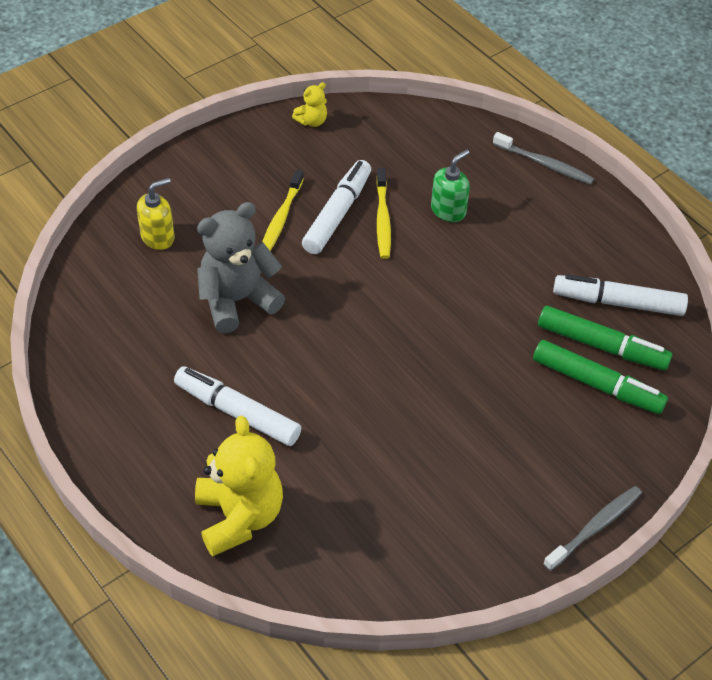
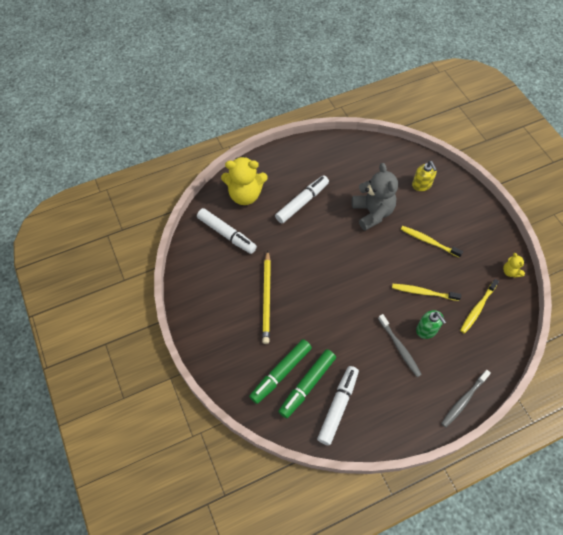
camera: 105 degrees right, 10 degrees up
(337, 214) = (430, 270): white marker -> white marker (226, 234)
(390, 155) = (477, 308): none -> yellow toothbrush
(467, 431) = (267, 298): none -> yellow pencil
(594, 528) = (194, 341): grey toothbrush -> grey toothbrush (399, 347)

